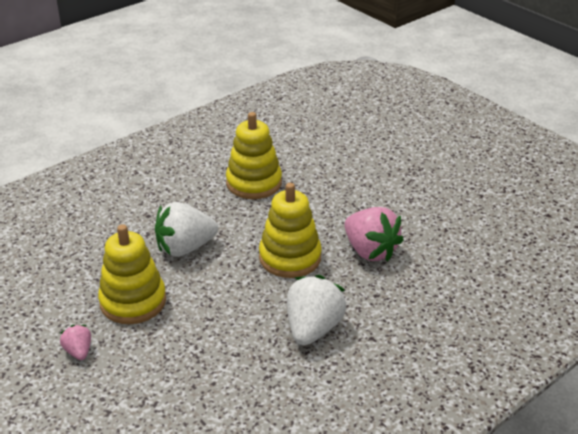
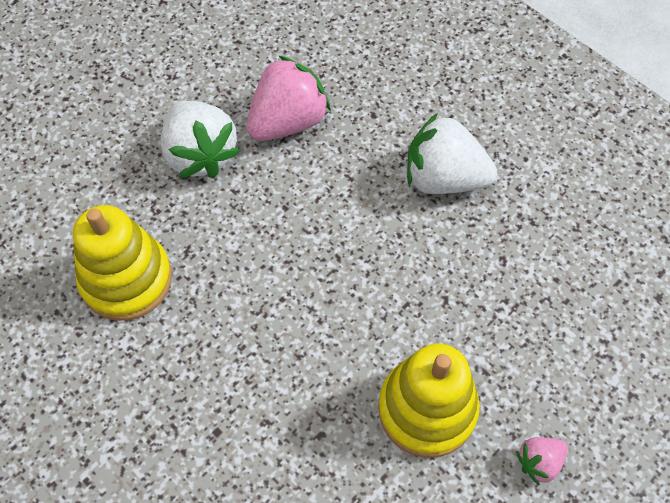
camera: 95 degrees left, 25 degrees up
(185, 248) = (298, 357): white strawberry -> white strawberry (200, 154)
(290, 258) = (310, 214): yellow stacking toy -> none

